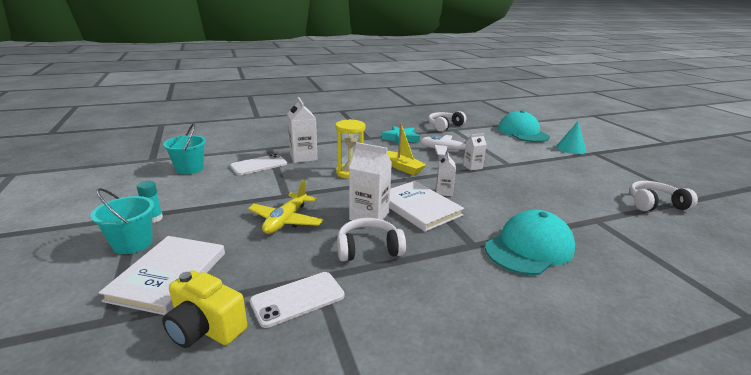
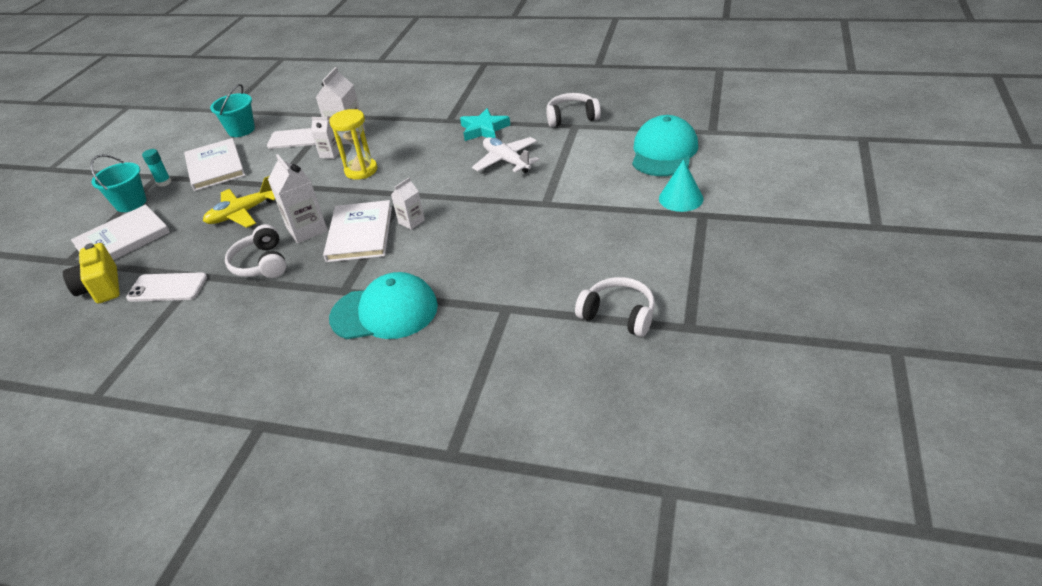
camera: 40 degrees right, 15 degrees up
(201, 196) = (215, 167): none -> white book
(368, 249) = (261, 263): white headphones -> white headphones turned 135 degrees counterclockwise
(402, 168) = (420, 177): yellow boat -> none
(472, 167) = (496, 195): white carton -> white carton (330, 154)

